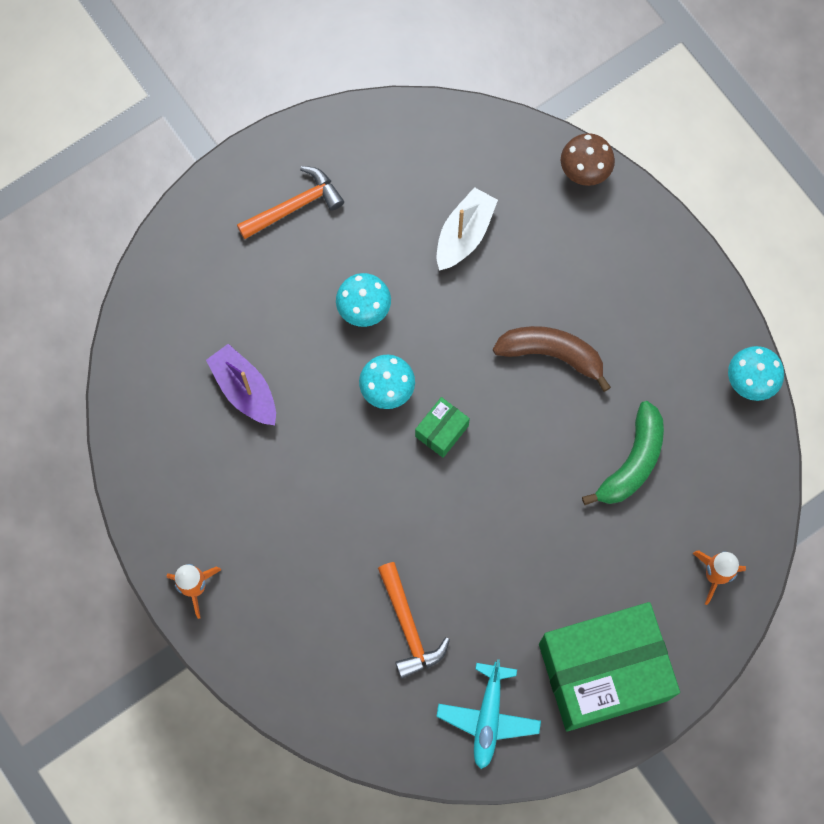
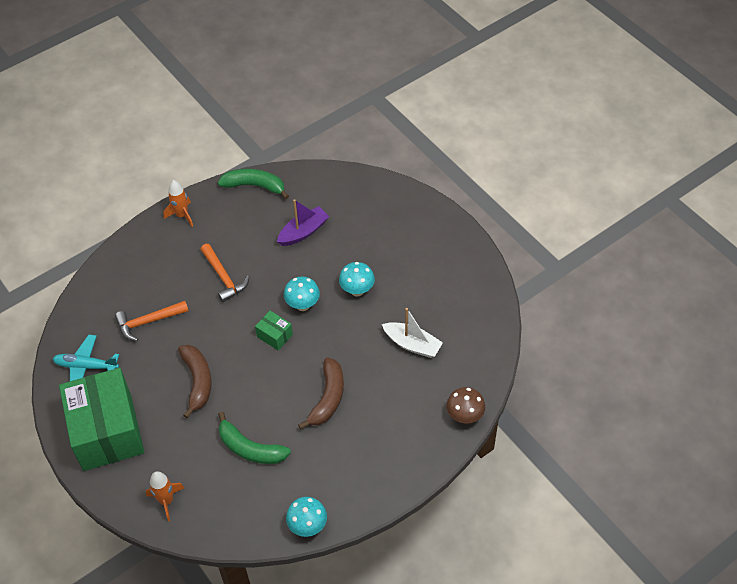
camera: 90 degrees right, 20 degrees down
(141, 469) = (255, 186): none -> green banana
(294, 206) = (426, 251): orange hammer -> orange hammer (224, 277)
(519, 543) = (197, 381): none -> brown banana

